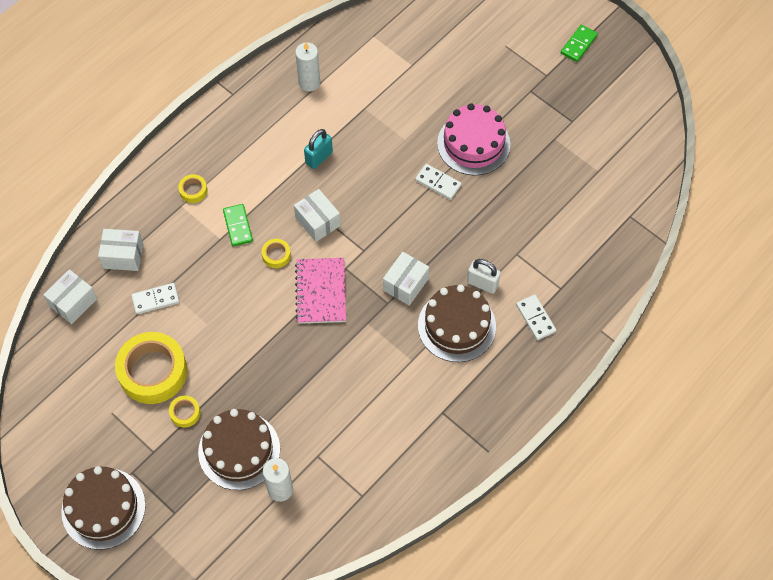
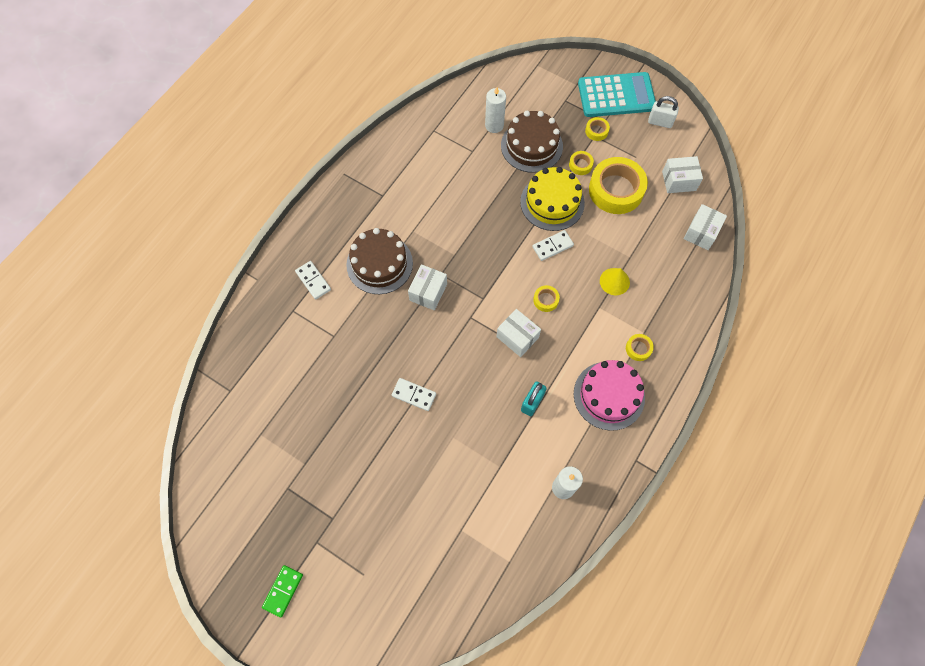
camera: 170 degrees right, 5 degrees up
(103, 508) = (616, 95): brown cake -> turquoise calculator
(123, 256) = (676, 278): white box -> white box (679, 181)
(148, 458) = (596, 131): none -> yellow tape
(155, 299) = (635, 246): white domino -> white domino (552, 246)
(193, 263) = (614, 281): none -> yellow cone
(235, 368) = (552, 202): none -> yellow cake
(238, 226) = (587, 321): green domino -> none
(321, 292) = (499, 274): pink notebook -> none
(473, 144) = (385, 444): pink cake -> pink cake (609, 395)
(482, 283) = (361, 304): white padlock -> white padlock (660, 122)

